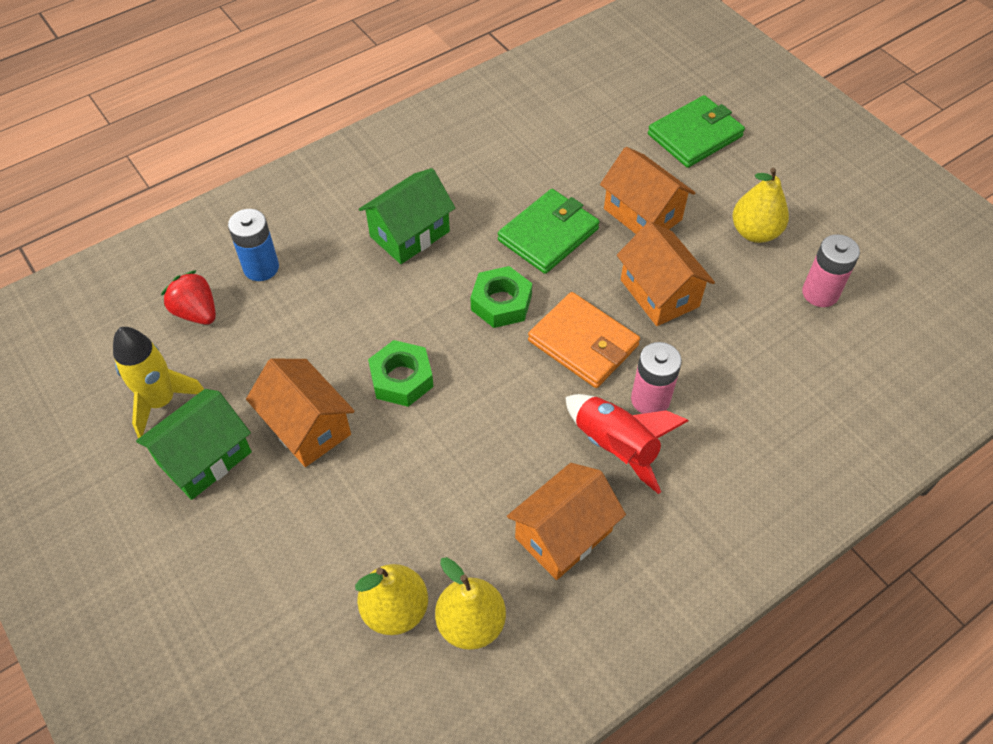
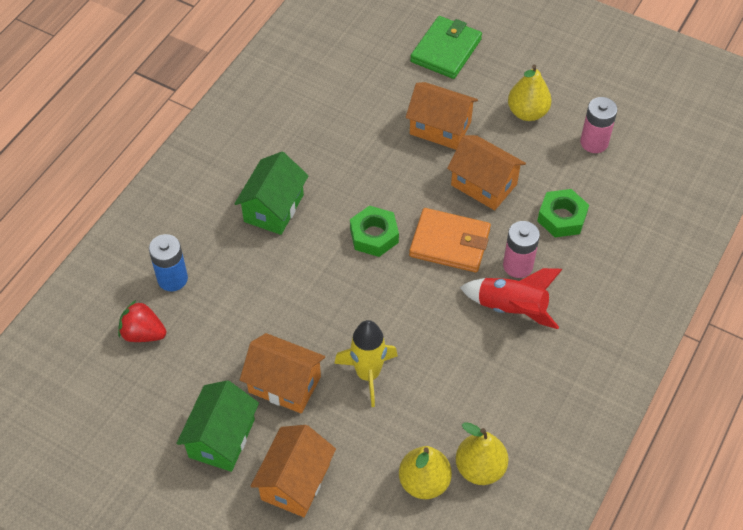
camera: 25 degrees left, 0 degrees up
(161, 401) = (160, 411): yellow rocket -> yellow rocket (368, 374)
(401, 378) = (333, 321): green nut -> green nut (561, 217)
(548, 235) = (379, 170): green wallet -> none
(563, 534) = (509, 383): orange house -> orange house (295, 481)

